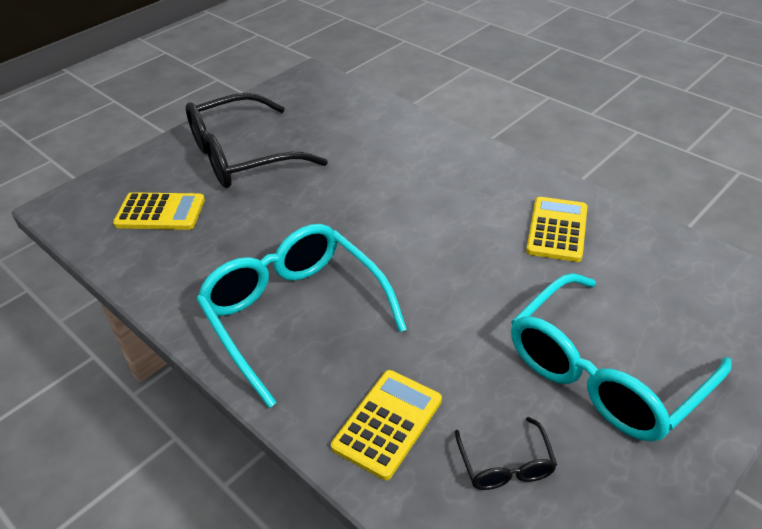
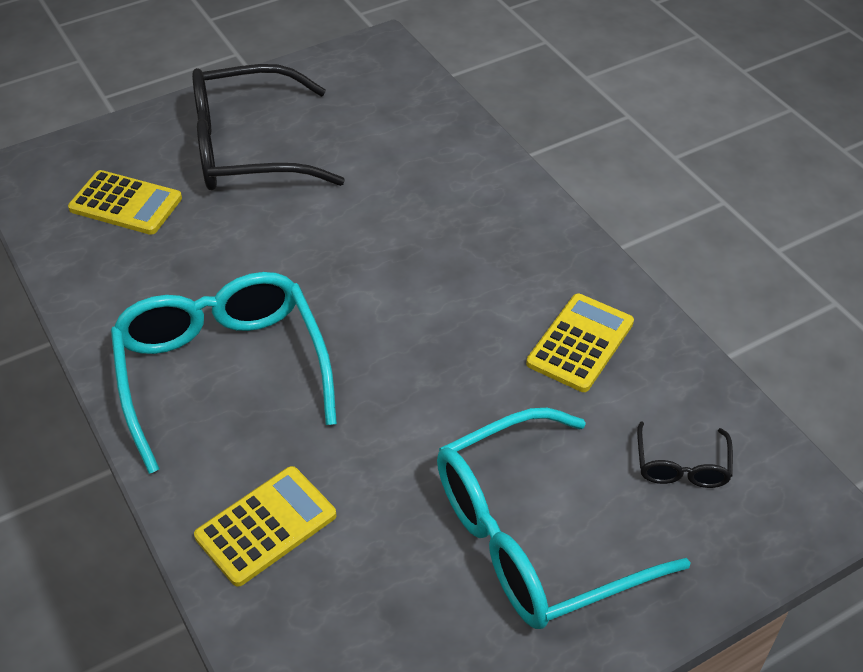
camera: 15 degrees right, 5 degrees up
(506, 465) = (369, 607): black glasses -> black glasses (681, 466)

